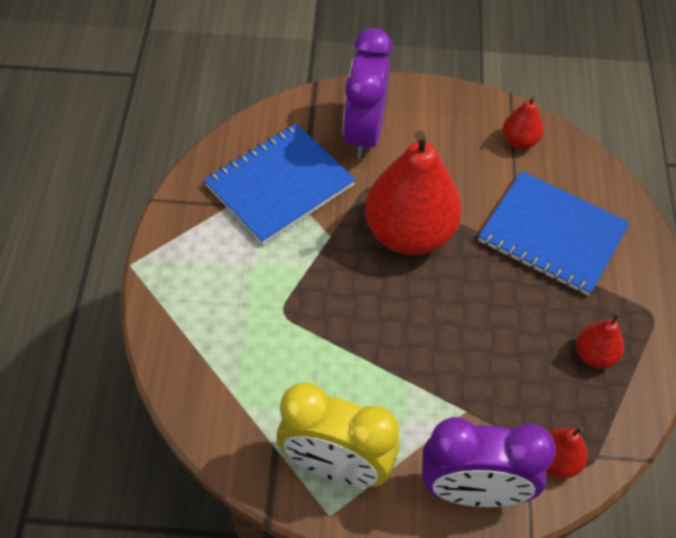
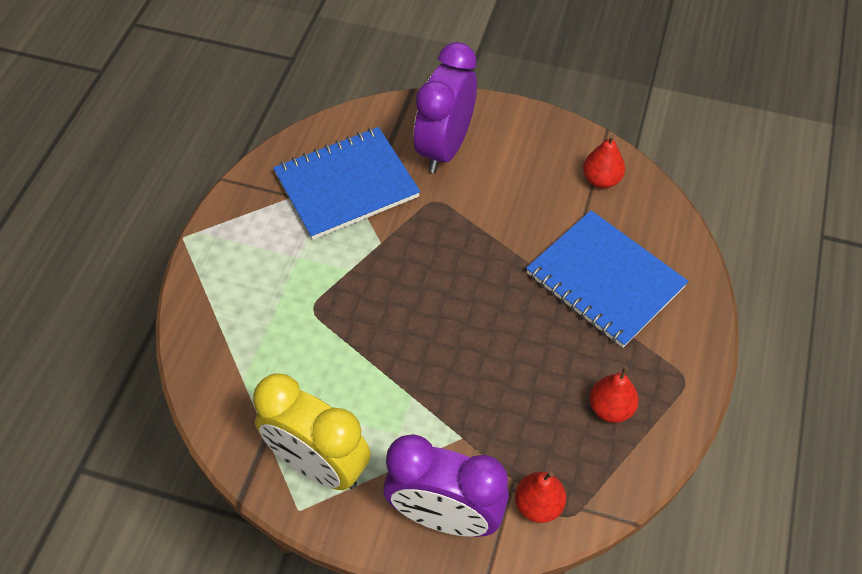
camera: 15 degrees right, 0 degrees up
(409, 233) = (459, 253): red pear -> none

